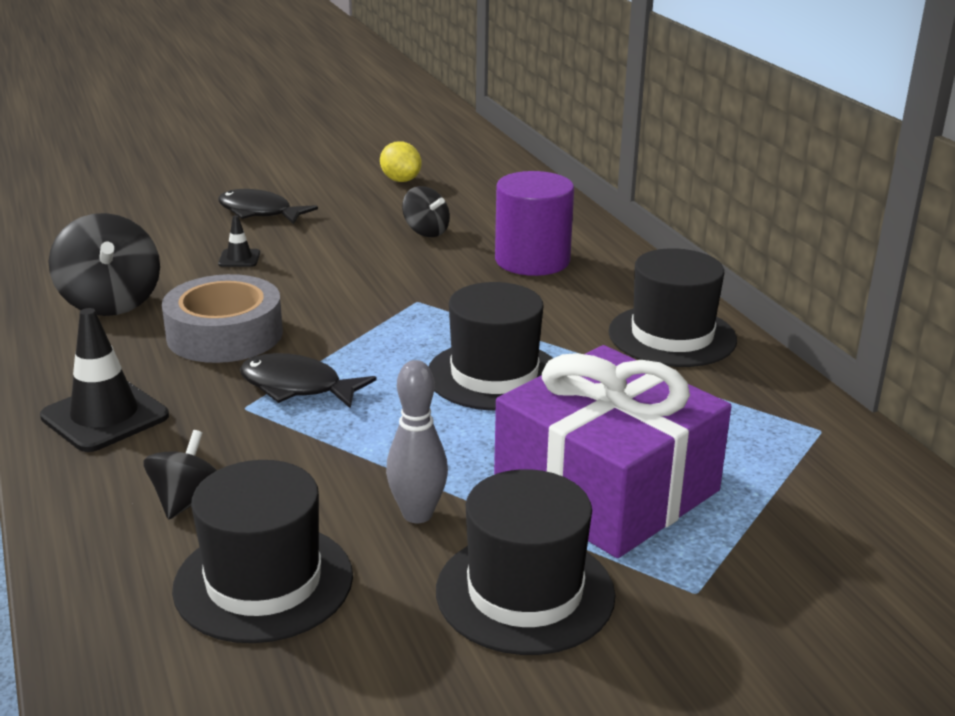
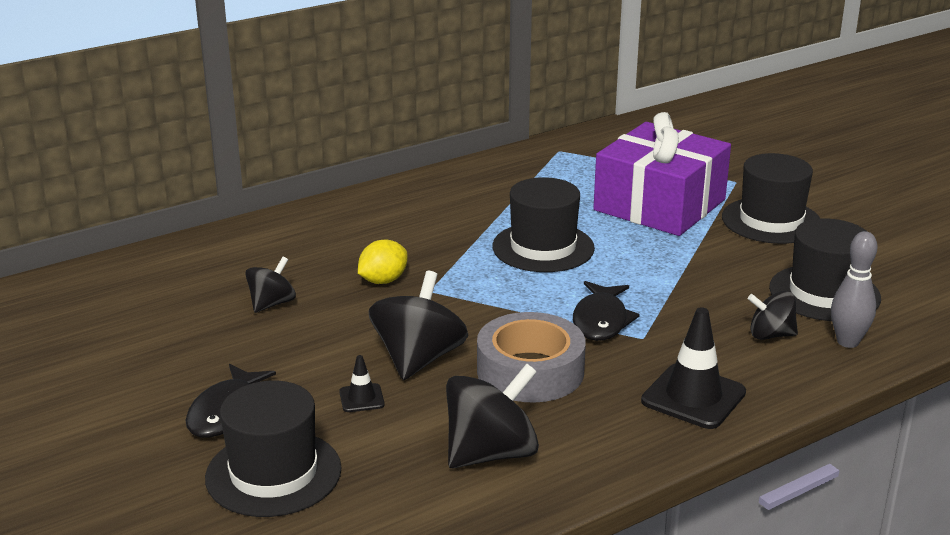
camera: 100 degrees left, 0 degrees up
(285, 285) = (418, 359): none -> black spinning top
(401, 180) = (118, 336): yellow lemon -> yellow lemon (383, 281)
(417, 514) = (726, 256): grey bowling pin -> grey bowling pin (847, 342)
(532, 260) = (331, 248): purple cylinder -> none
(672, 336) = (454, 191): black hat -> black hat (273, 473)

